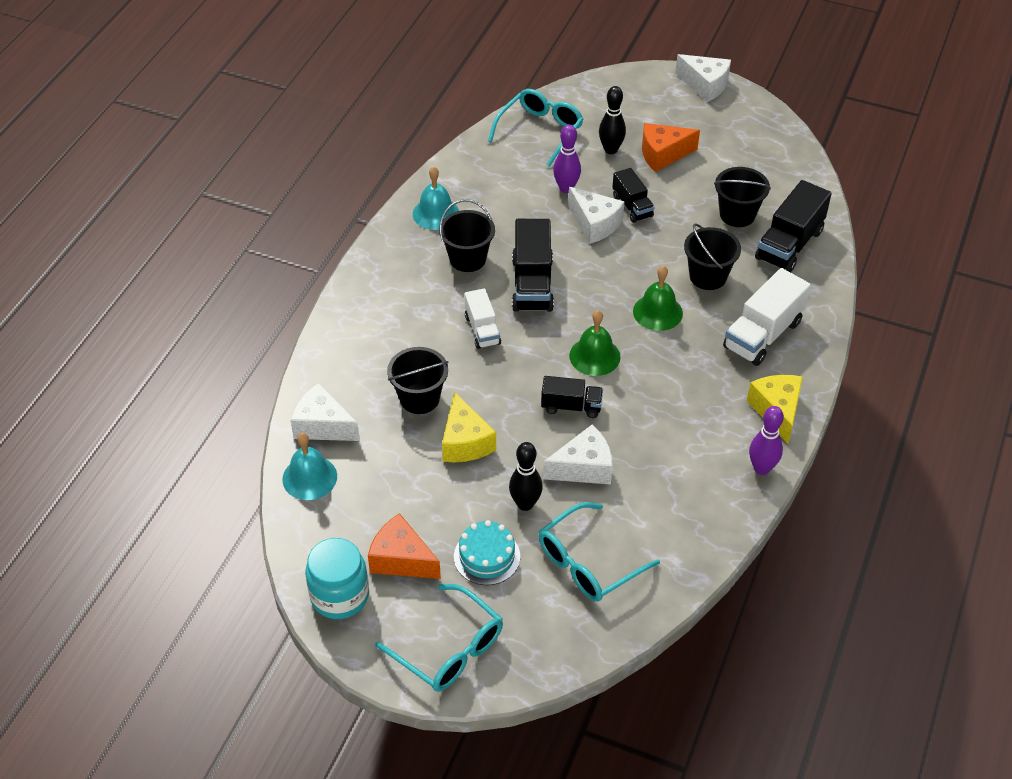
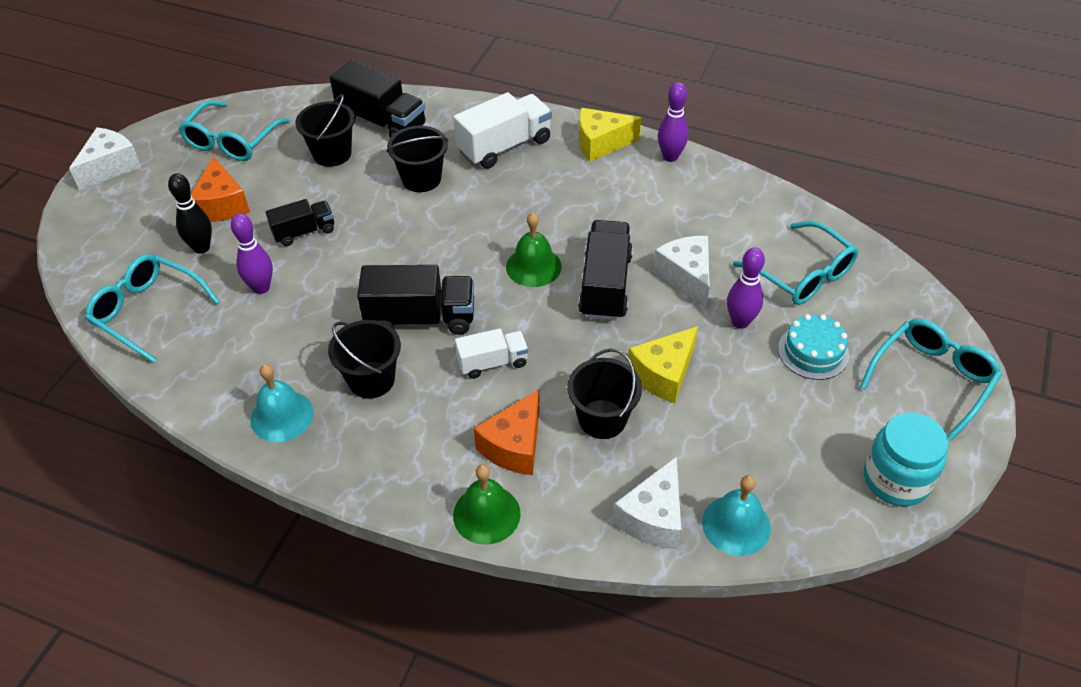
camera: 90 degrees left, 0 degrees up
(401, 559) = (833, 425): orange cheese -> orange cheese (514, 446)
(465, 442) = (663, 374): yellow cheese -> yellow cheese turned 150 degrees clockwise
(525, 504) = (740, 322): black bowling pin -> purple bowling pin
(571, 406) = (605, 285): black truck -> black truck, size x1.65
(595, 224) = (328, 263): white cheese -> none
(657, 312) = (470, 217): green bell -> green bell (486, 514)
(747, 150) = (232, 141): none -> turquoise glasses
(763, 335) = (504, 146): white truck -> white truck turned 75 degrees counterclockwise

